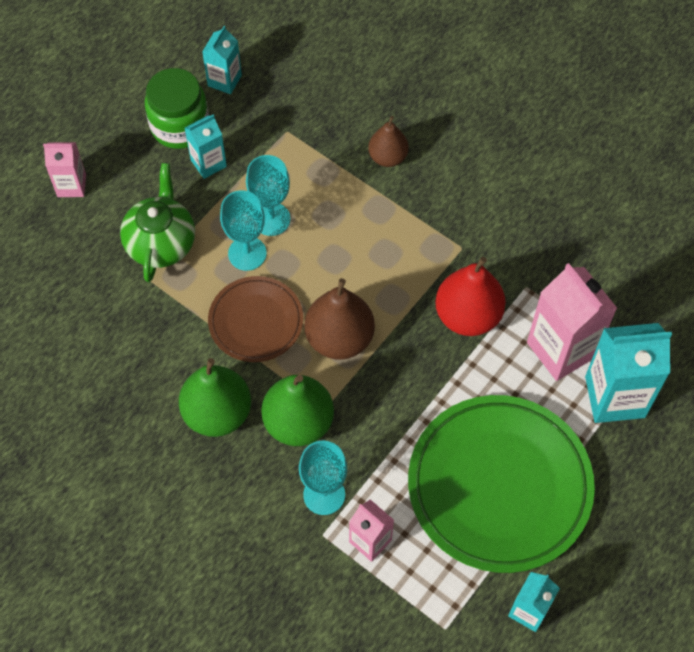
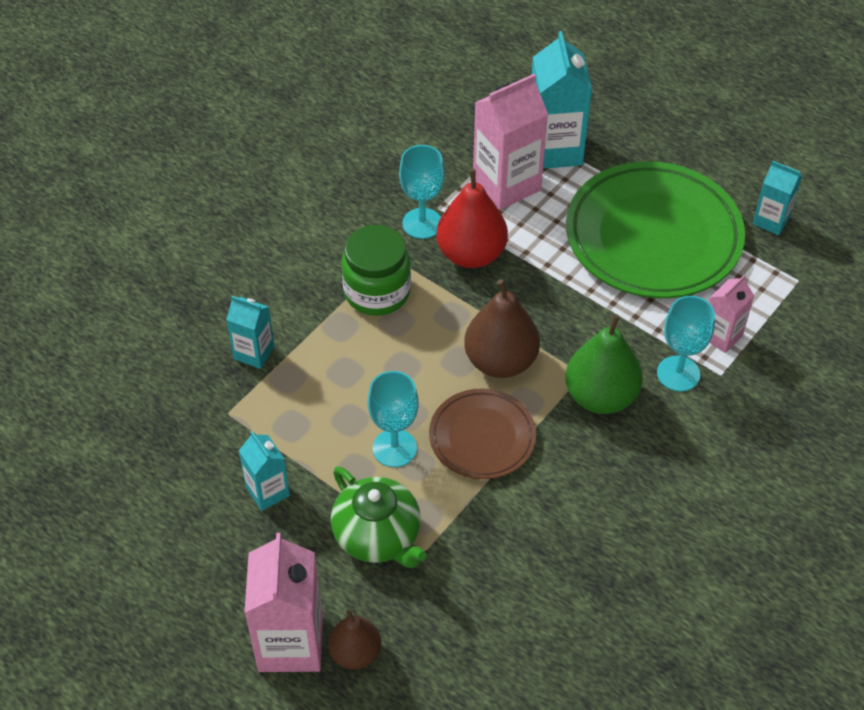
camera: 90 degrees left, 10 degrees down
(71, 185) = (290, 643): pink carton -> pink carton, size x1.77
(161, 243) = (378, 536): green teapot -> green teapot turned 135 degrees counterclockwise
(180, 126) = (210, 525): green jar -> green jar (377, 292)
(217, 413) = (595, 470): green pear -> none
(224, 80) = (145, 479): turquoise carton -> turquoise carton (254, 353)
(271, 219) = (349, 425): turquoise goblet -> turquoise goblet (422, 223)
(388, 157) = (272, 317): brown pear -> brown pear (355, 653)

